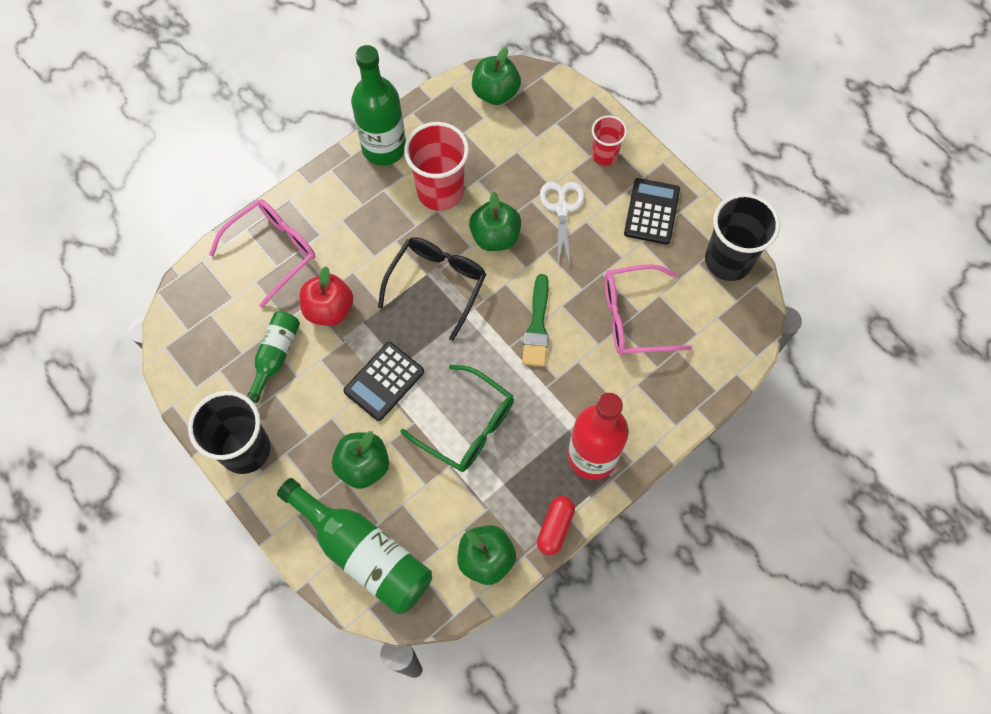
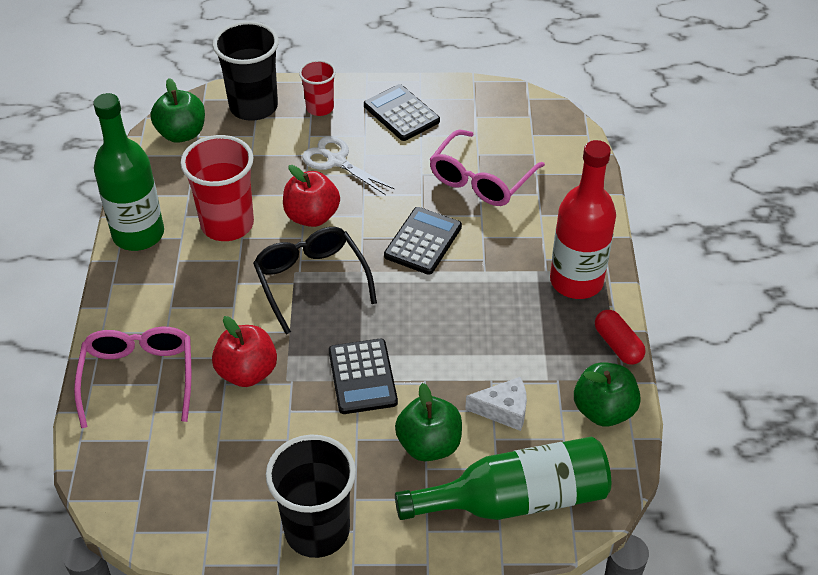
camera: 50 degrees left, 20 degrees down
(275, 356) = (247, 443): green bottle -> none
(431, 492) = (503, 410): none -> white cheese
(467, 426) = (466, 345): green glasses -> none
(495, 236) = (312, 216): green apple -> red apple
(537, 325) = (423, 241): green brush -> black calculator
(728, 260) = (491, 99): black cup -> black cup (253, 107)

